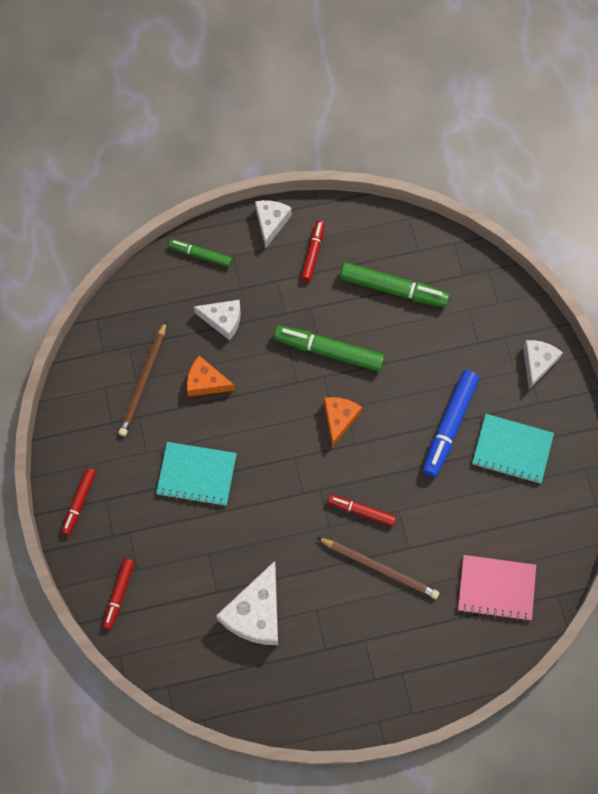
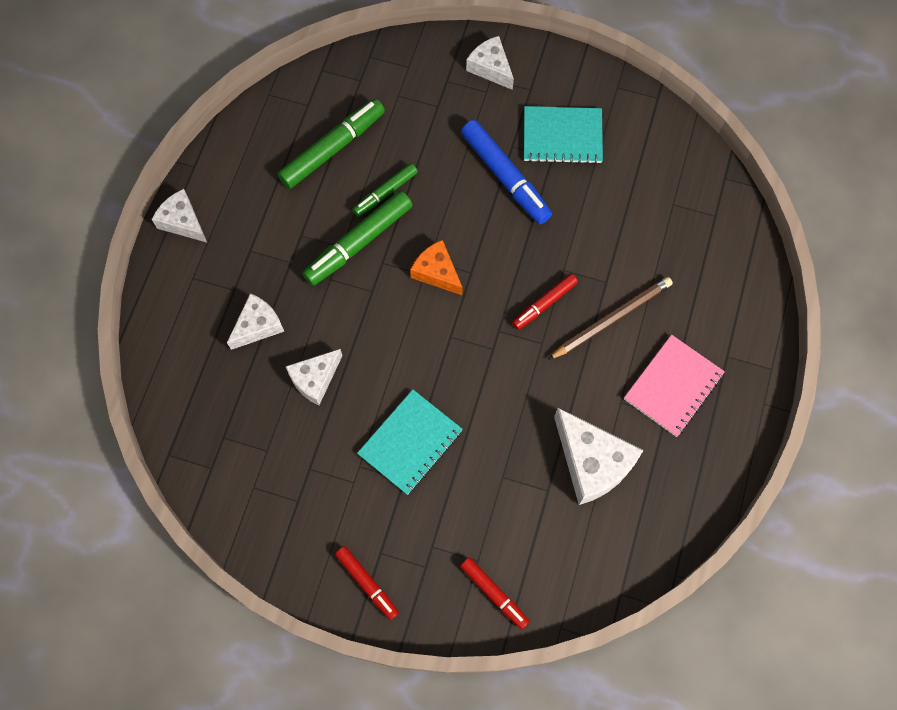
camera: 60 degrees left, 0 degrees up
(144, 381) = (272, 442): brown pencil -> none
(200, 255) = (170, 309): green marker -> green marker (385, 193)
(206, 382) = (315, 379): orange cheese -> white cheese
(313, 253) = (244, 200): red marker -> none
(496, 588) = (689, 226): pink notebook -> pink notebook (673, 386)
(512, 449) = (562, 136): turquoise notebook -> turquoise notebook turned 45 degrees clockwise

